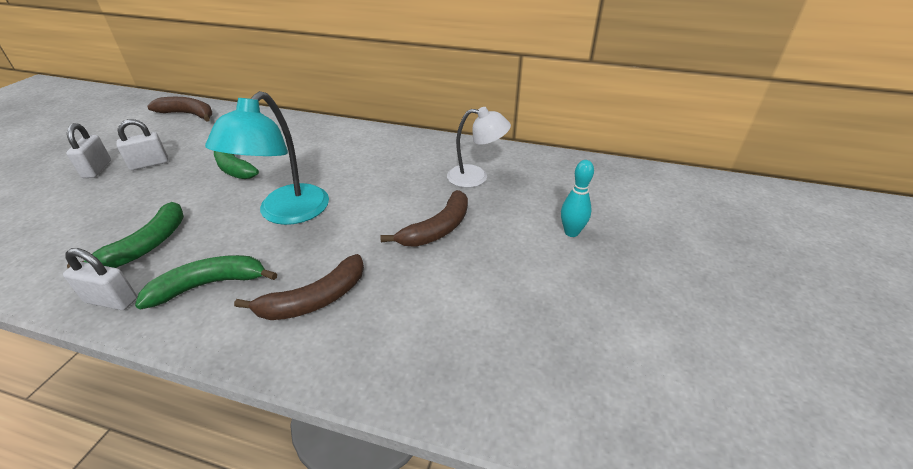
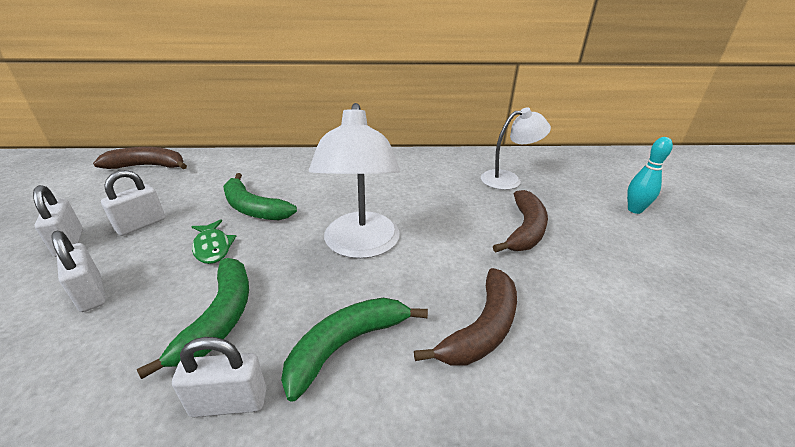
camera: 20 degrees left, 5 degrees down
(86, 209) = (91, 293): none -> white padlock
(182, 192) = (212, 247): none -> green fish
(286, 213) = (361, 246): turquoise lamp -> white lamp

